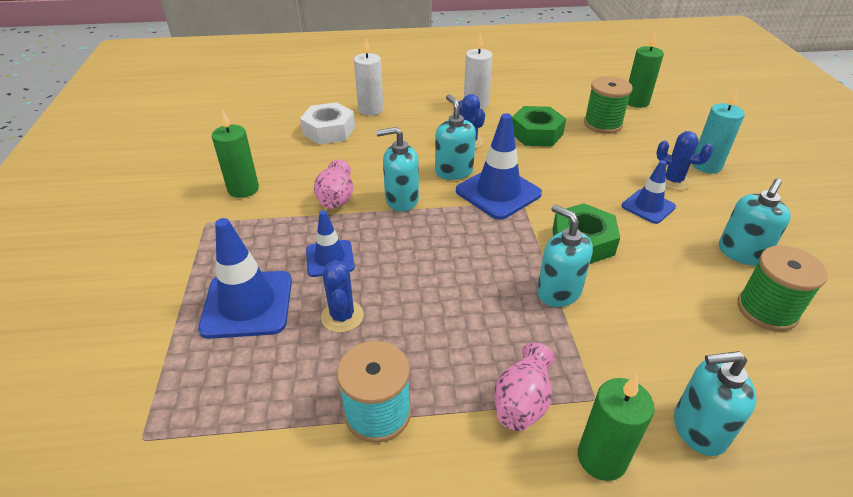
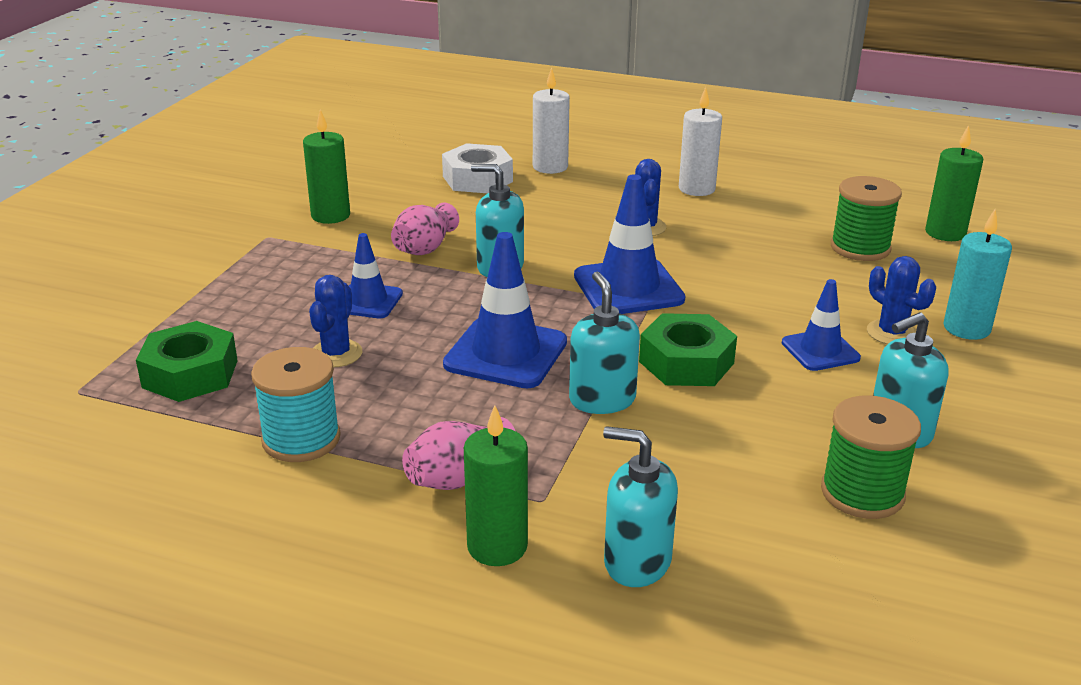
camera: 25 degrees right, 10 degrees down
(247, 304) = (250, 318): blue traffic cone -> blue traffic cone (506, 353)
(454, 171) = (593, 254): turquoise soap dispenser -> none
(536, 133) = (748, 238): green nut -> green nut (190, 374)

